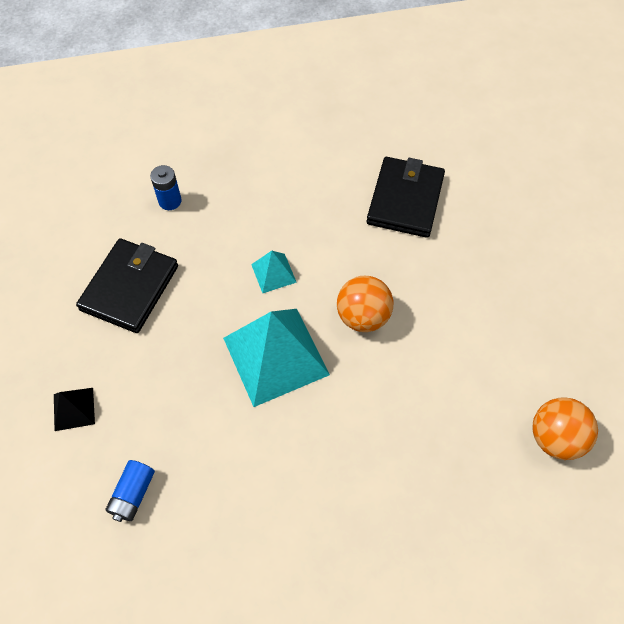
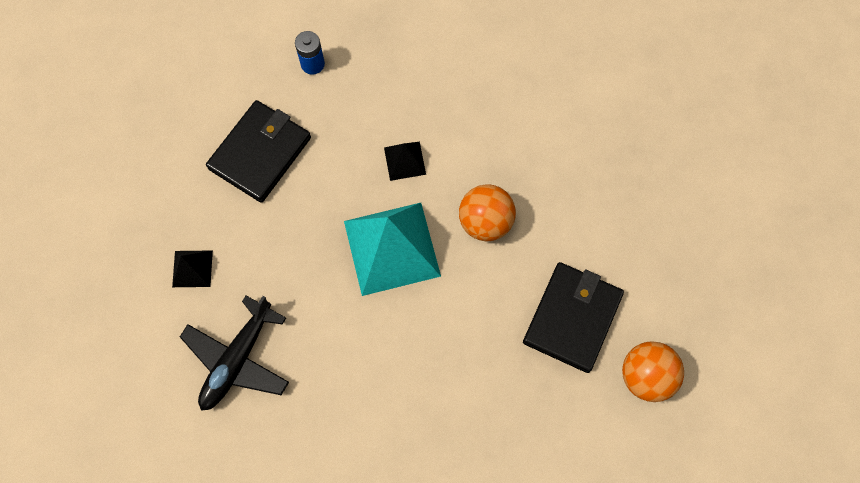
camera: 10 degrees right, 10 degrees up
(133, 494) = (237, 360): blue battery -> black plane
(273, 273) = (405, 160): turquoise pyramid -> black pyramid
(405, 199) = (555, 101): black wallet -> black wallet (572, 318)

